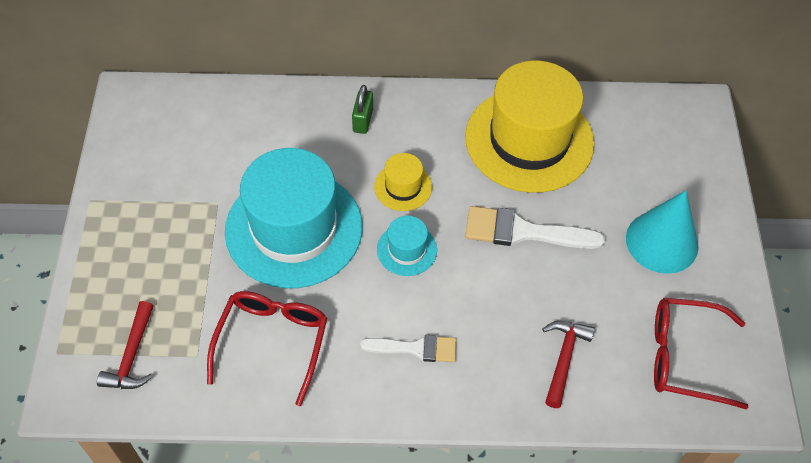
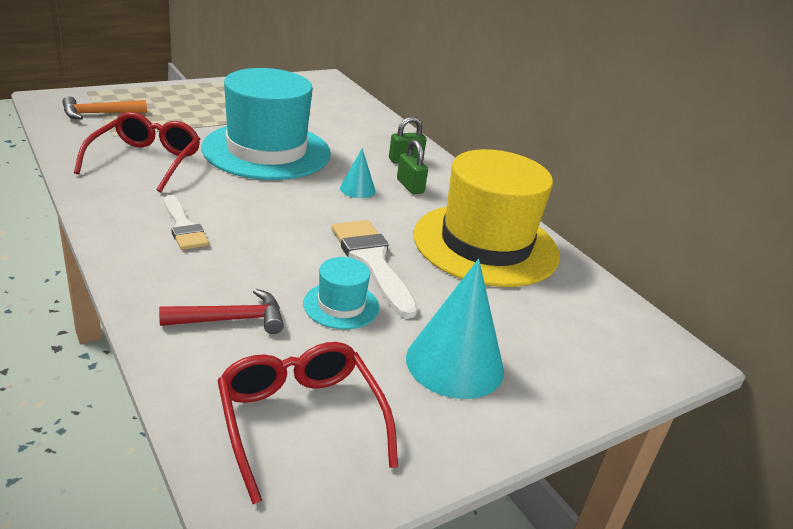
camera: 55 degrees right, 25 degrees down
(132, 356) = (99, 114): red hammer -> orange hammer
(272, 342) = (145, 161): red glasses -> red glasses turned 60 degrees counterclockwise
(403, 187) = (357, 189): yellow hat -> turquoise cone
(407, 250) = (291, 203): turquoise hat -> turquoise hat (341, 305)
(414, 143) = (410, 186): none -> green padlock

